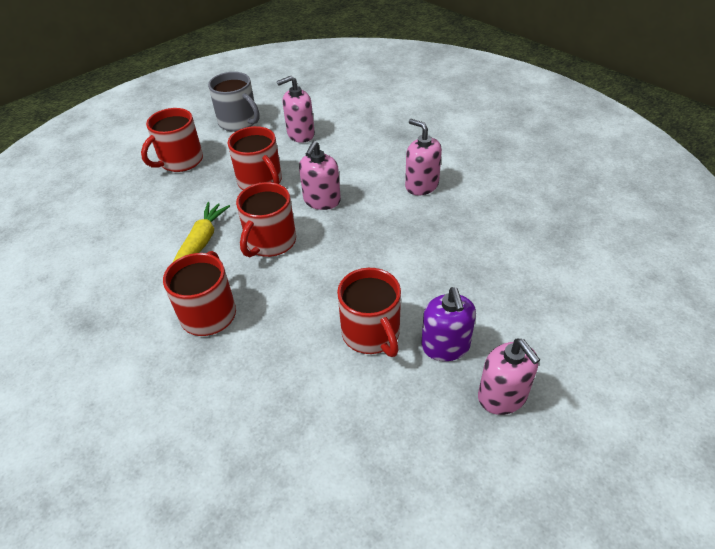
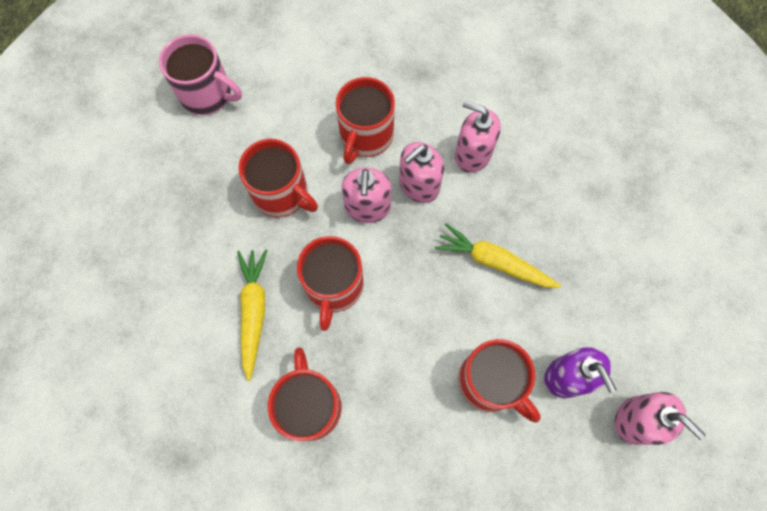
camera: 20 degrees left, 25 degrees up
(180, 161) = (164, 183): red mug -> red mug (365, 136)
(239, 122) = (207, 94): grey mug -> pink mug
(300, 134) = (297, 99): pink soap dispenser -> pink soap dispenser (419, 185)
(410, 253) = (493, 262): none -> yellow carrot

